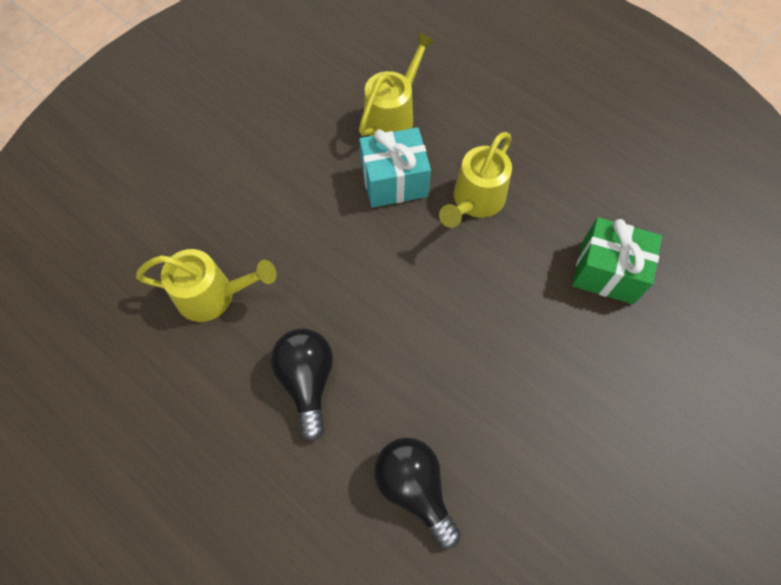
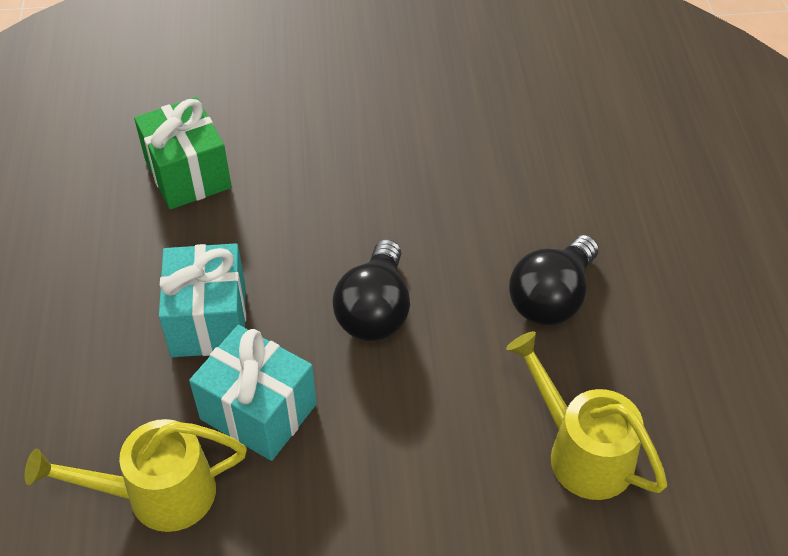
camera: 135 degrees left, 15 degrees down
(414, 488) = (533, 166): black light bulb -> black light bulb (375, 311)
(475, 201) = (209, 320): yellow watering can -> turquoise gift

